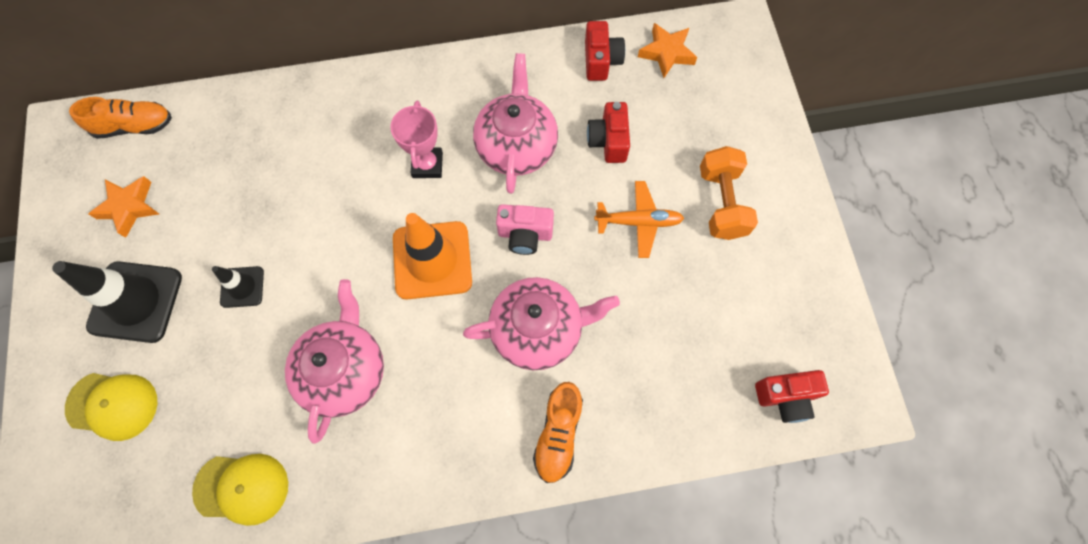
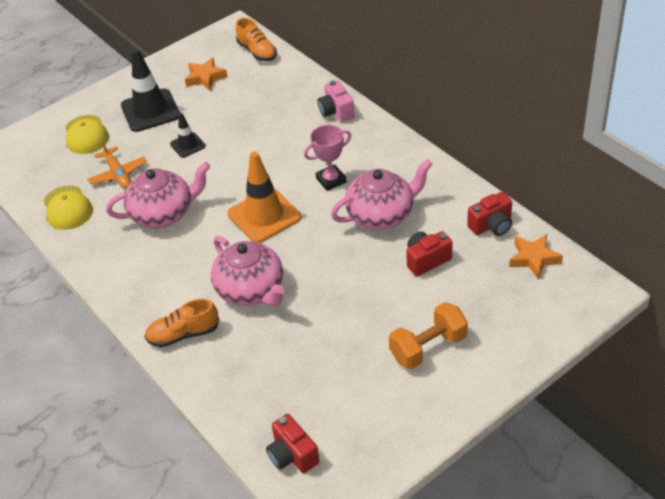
camera: 65 degrees right, 25 degrees down
(525, 234) = (316, 251): pink camera -> pink camera (336, 111)
(639, 222) = (373, 306): orange plane -> orange plane (118, 174)

